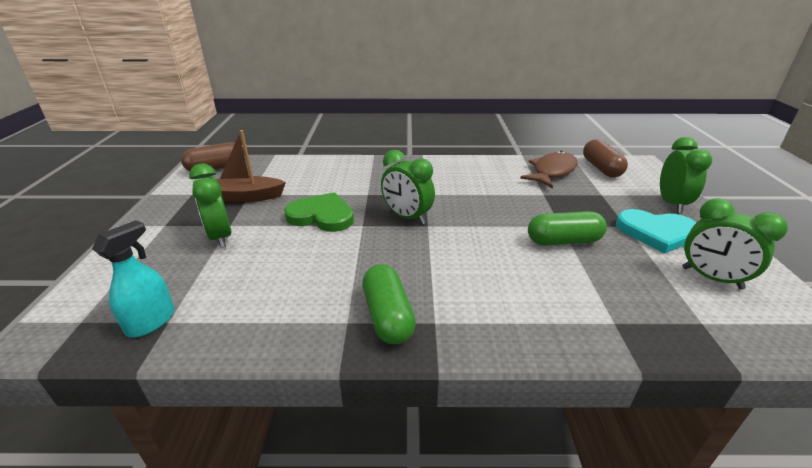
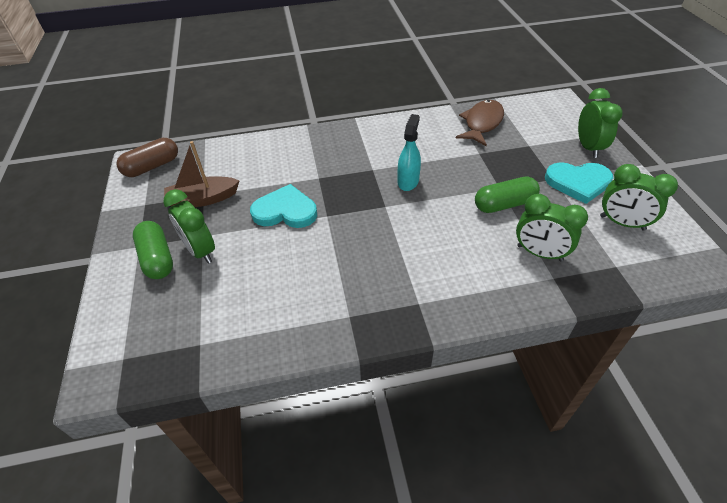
camera: 10 degrees left, 15 degrees up
(151, 321) = (185, 347): turquoise spray bottle -> turquoise spray bottle (408, 181)
(322, 216) = (285, 211): green heart -> turquoise heart
(388, 316) = (380, 304): green capsule -> green capsule (157, 258)
(407, 217) = (364, 200): green clock -> green clock (539, 253)
(601, 168) = (525, 112): brown capsule -> none

